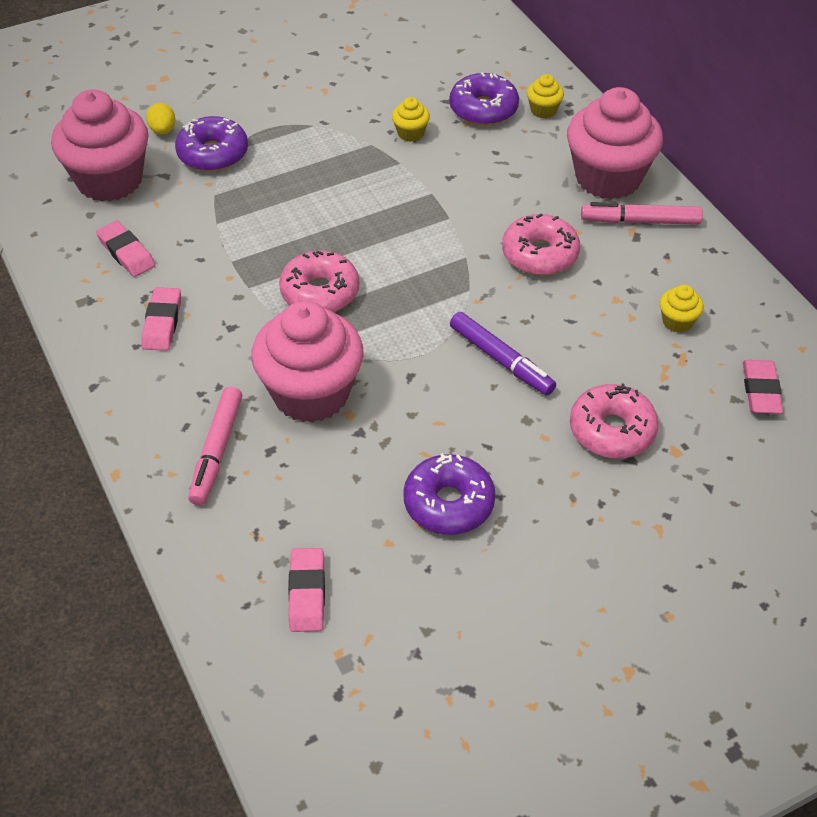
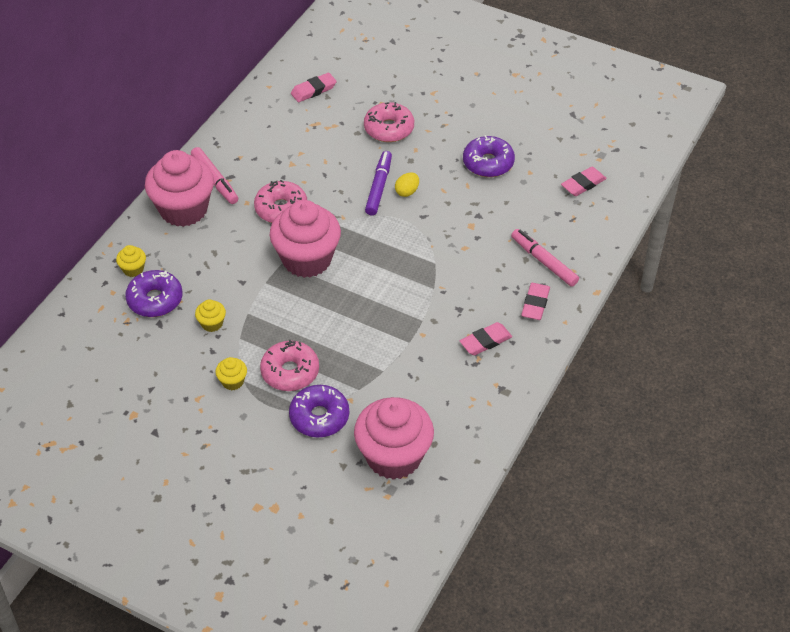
camera: 125 degrees left, 0 degrees up
(126, 252) = (448, 398): pink eraser -> pink eraser (535, 304)
(163, 130) = (318, 463): yellow egg -> yellow egg (407, 192)
(216, 451) = (544, 262): pink marker -> pink marker turned 105 degrees counterclockwise
(311, 393) = (472, 247): pink cupcake -> pink cupcake (307, 259)
(320, 292) = (397, 286): pink donut -> pink donut (290, 372)
(677, 321) = (289, 135): yellow cupcake -> yellow cupcake (232, 381)

